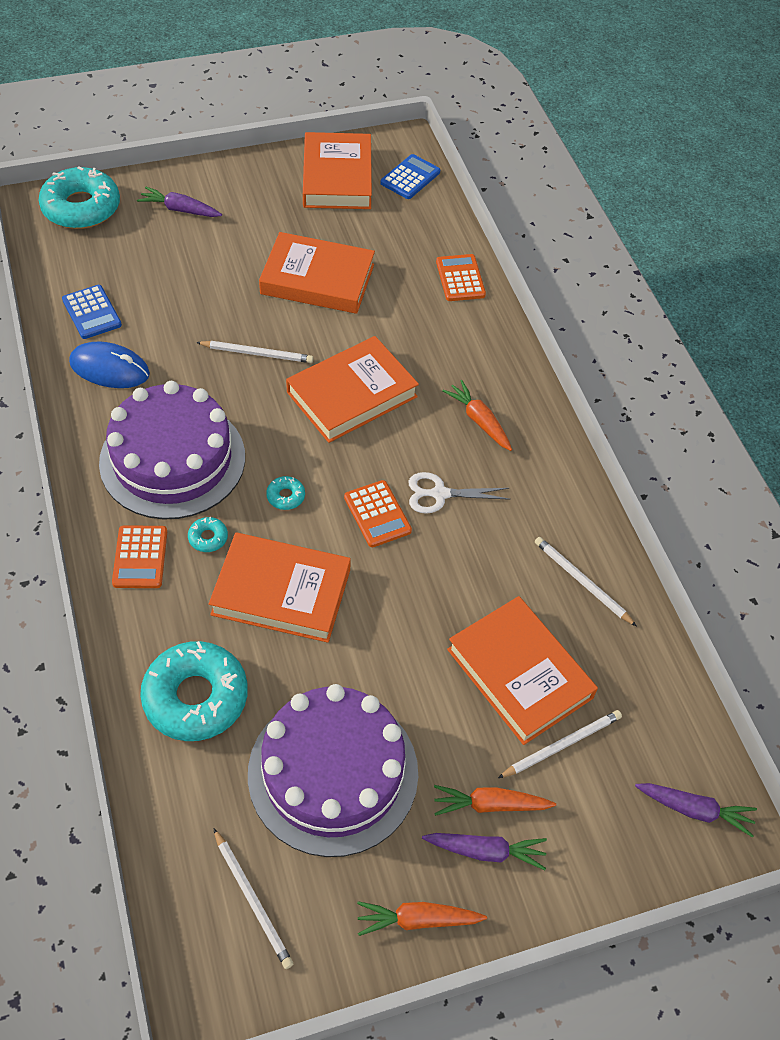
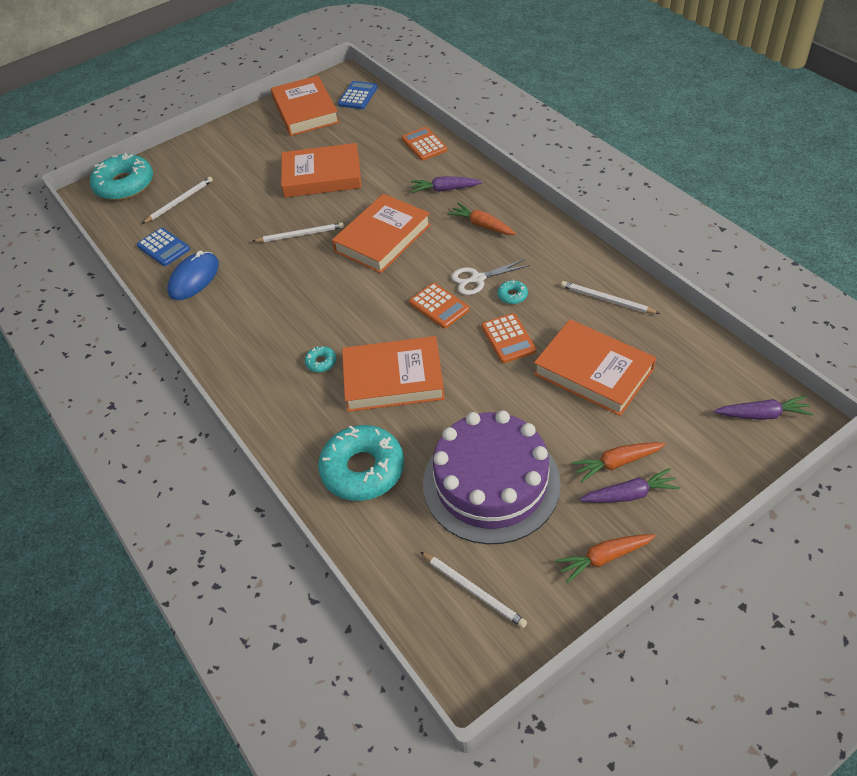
camera: 10 degrees left, 5 degrees down
(109, 368) = (194, 278): blue mouse -> blue mouse turned 60 degrees counterclockwise
(140, 557) = (275, 392): orange calculator -> orange calculator (508, 338)
(172, 459) = (270, 321): purple cake -> none
(180, 210) = (200, 164): purple carrot -> purple carrot (445, 189)
(285, 496) = (366, 317): turquoise donut -> turquoise donut (512, 295)
(562, 745) = (647, 406): white pencil -> white pencil (180, 201)

